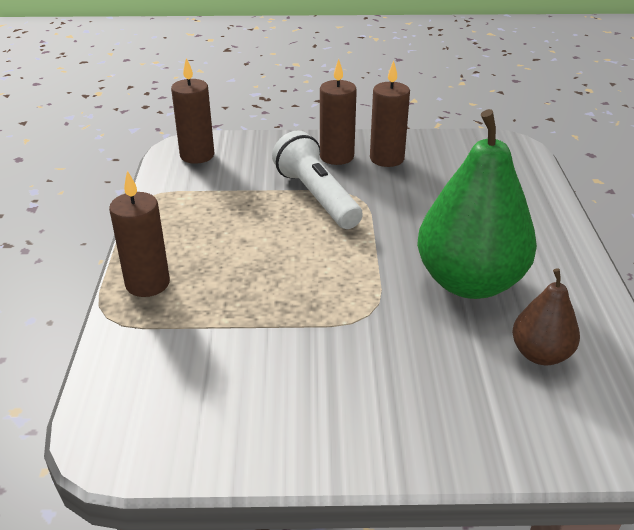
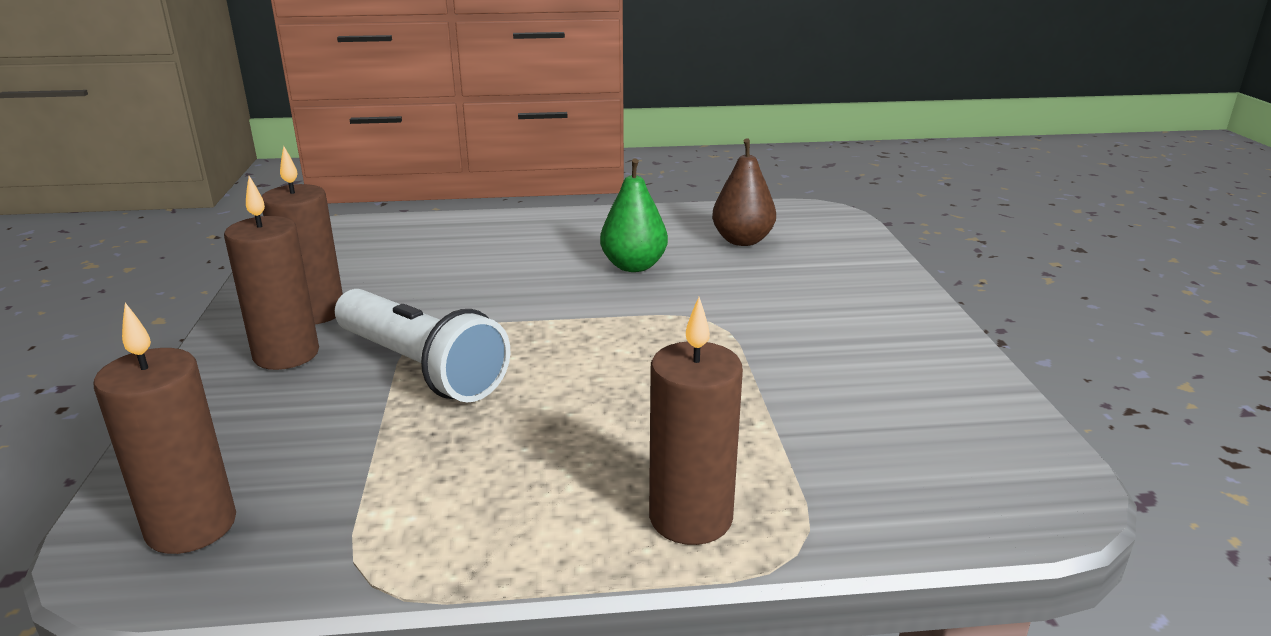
camera: 95 degrees left, 10 degrees down
(317, 197) = (420, 367): white flashlight -> white flashlight turned 105 degrees counterclockwise
(469, 282) = (633, 266): green pear -> green pear, size x0.50

